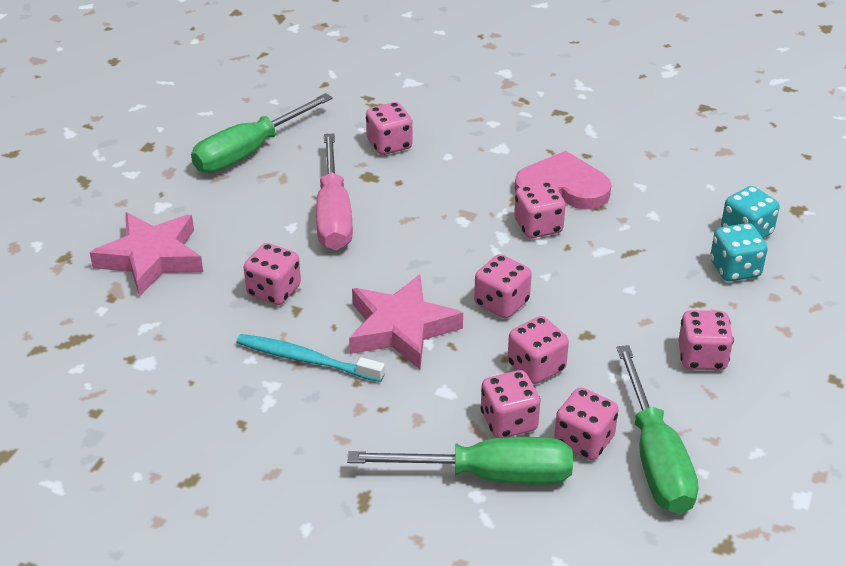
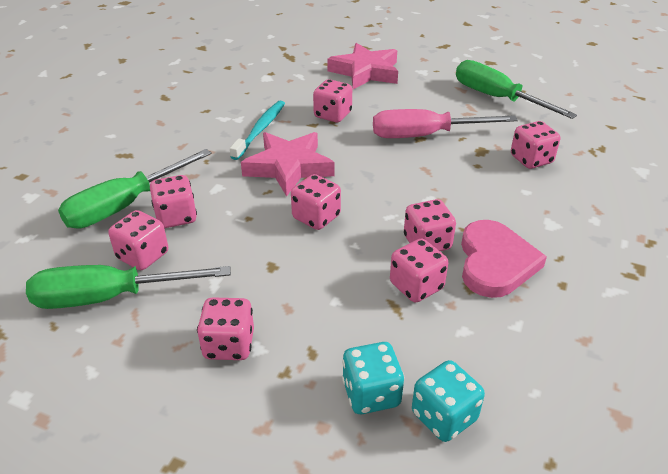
camera: 90 degrees right, 0 degrees up
(488, 475) = (125, 206): green screwdriver -> green screwdriver turned 45 degrees clockwise
(536, 367) = (234, 233): pink dice -> pink dice (416, 286)

